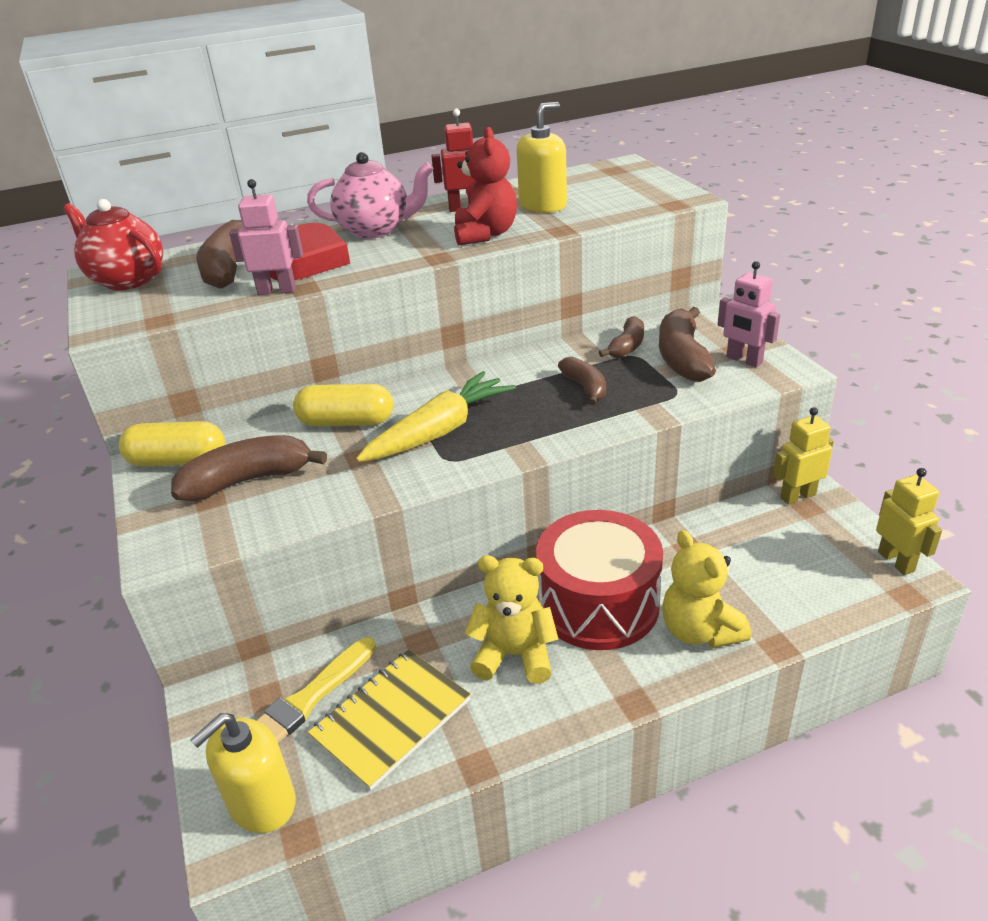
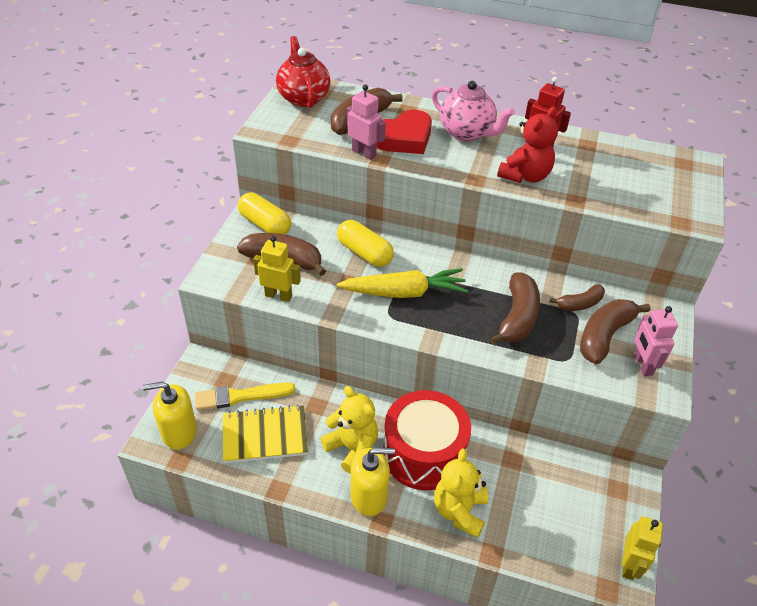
camera: 35 degrees right, 10 degrees up
(543, 205) = (592, 170): yellow soap dispenser -> yellow soap dispenser (369, 496)
(585, 387) = (517, 317): brown banana -> brown banana, size x1.64
(797, 496) = (621, 478): yellow robot -> yellow robot (278, 295)

